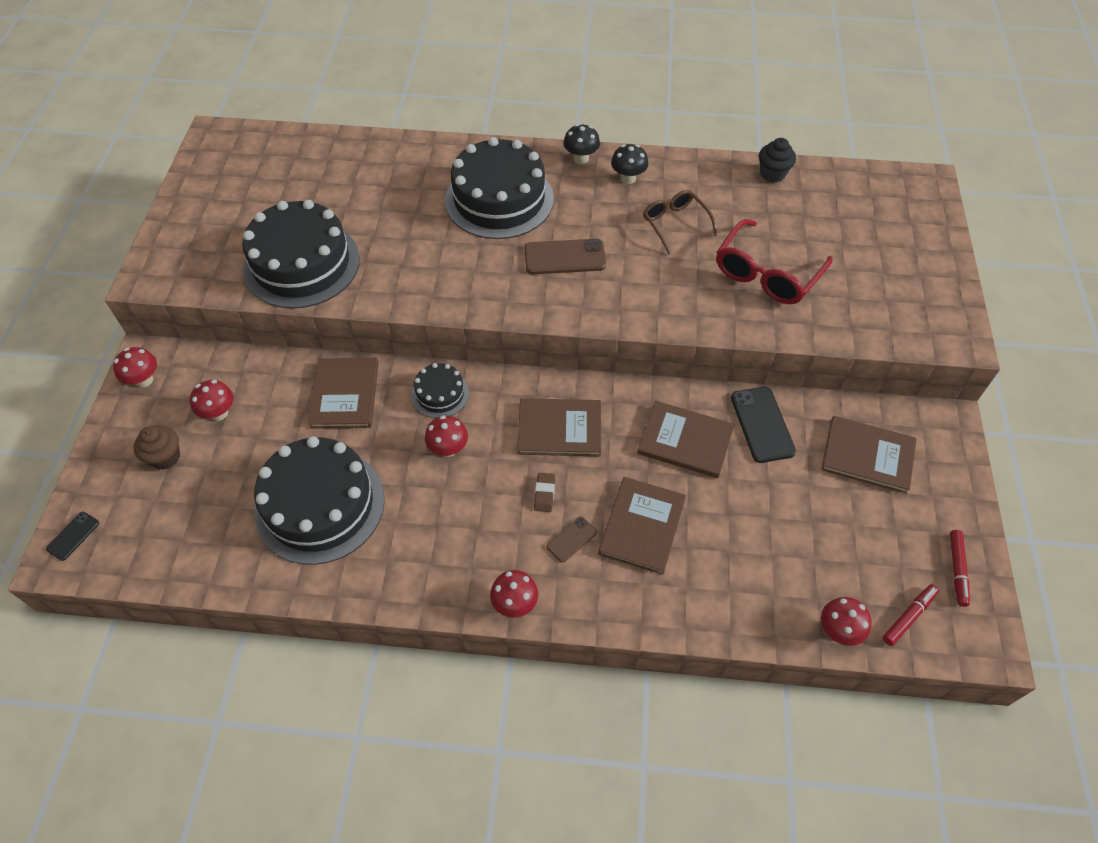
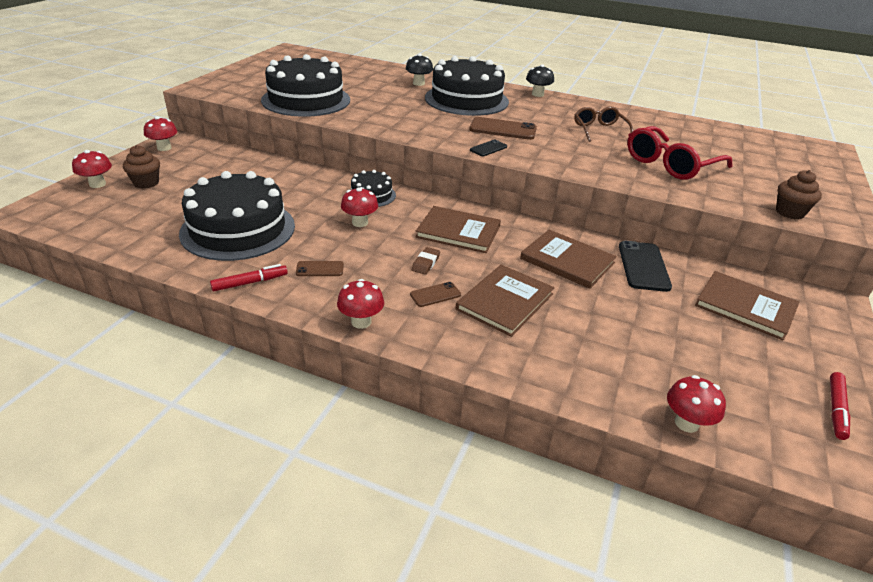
camera: 15 degrees right, 20 degrees down
(73, 536) = (47, 204): black phone -> black phone (488, 148)
(219, 413) = (201, 171): red mushroom -> red mushroom (97, 184)
(345, 394) = (299, 181): brown book -> none
(439, 540) = (320, 269): none -> brown phone
(628, 178) = (570, 107): black mushroom -> black mushroom (418, 83)
(772, 174) = (690, 123): black cupcake -> none
(899, 330) = (789, 212): none -> brown cupcake
(908, 616) = (772, 432): red marker -> red marker (250, 282)

